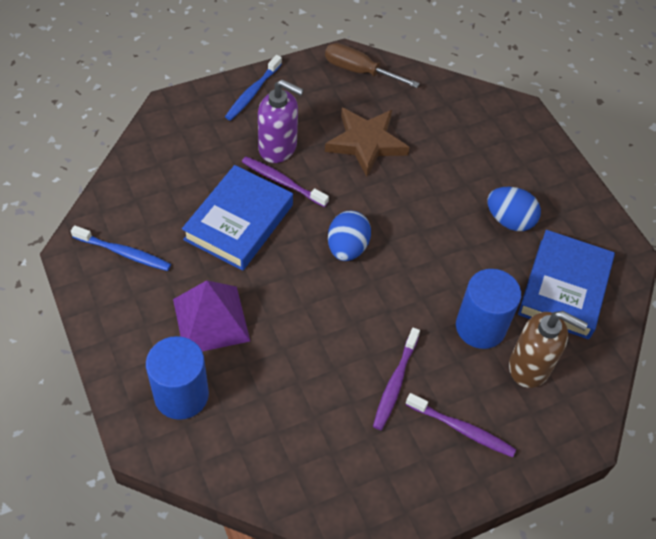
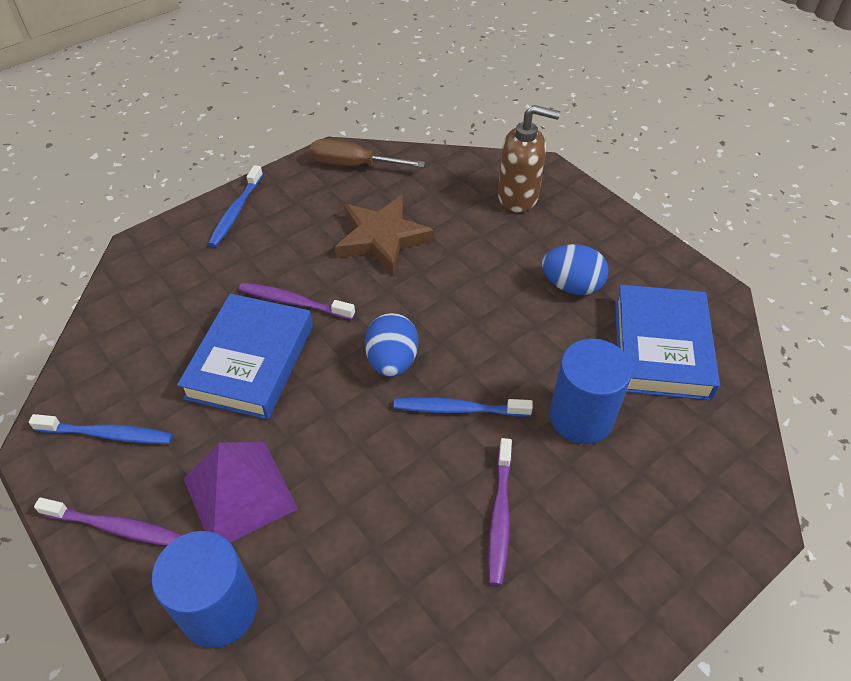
camera: 10 degrees left, 5 degrees down
(278, 148) = (279, 265): purple soap dispenser -> none
(387, 298) = (458, 409): none -> blue toothbrush
(462, 429) = (603, 555): purple toothbrush -> purple toothbrush (115, 527)
(530, 367) = (656, 451): brown soap dispenser -> brown soap dispenser (518, 197)

